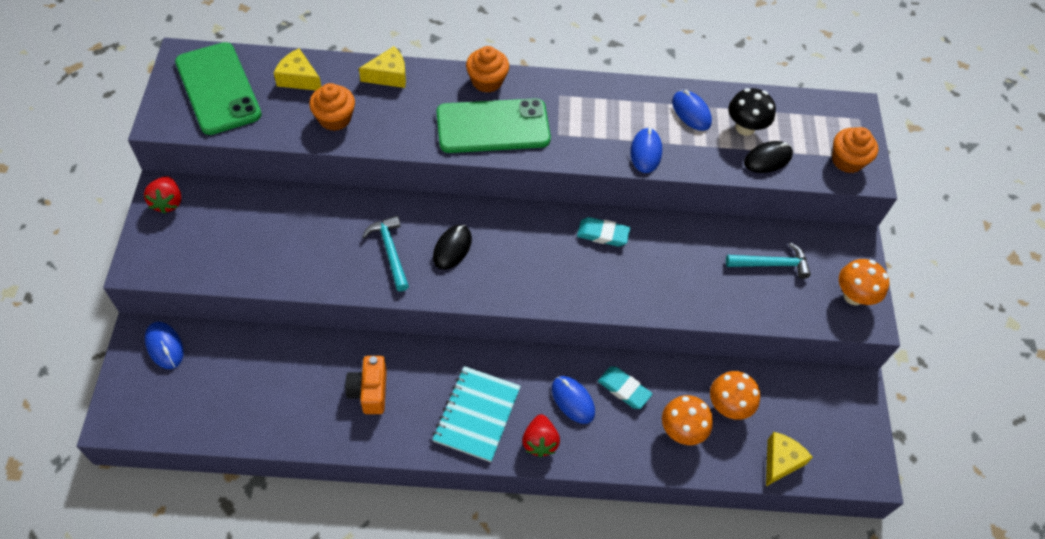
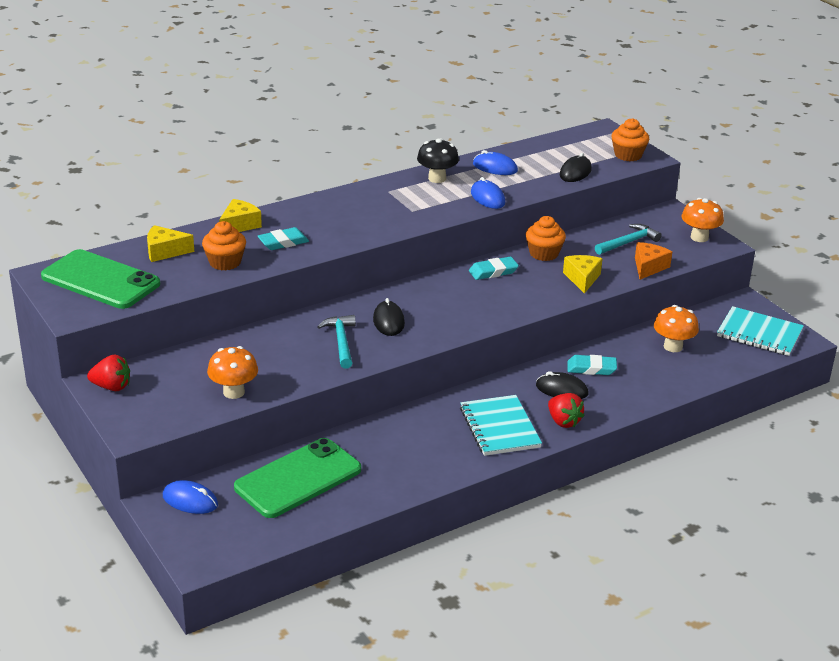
camera: 30 degrees left, 25 degrees down
(168, 202) = (111, 387): red strawberry -> red strawberry turned 45 degrees counterclockwise
(369, 391) = (400, 451): orange camera -> none
(390, 251) = (341, 342): turquoise hammer -> turquoise hammer turned 45 degrees clockwise
(405, 118) = (283, 242): none -> turquoise eraser
(487, 81) = (323, 202): orange cupcake -> orange cupcake (544, 254)
(493, 126) = (358, 223): green phone -> green phone (298, 478)
(573, 400) = (561, 390): blue mouse -> black mouse
(681, 431) = (656, 372): orange mushroom -> orange mushroom (234, 392)
(745, 127) = (541, 162): black mushroom -> black mushroom (437, 178)
(762, 310) = (648, 267): none -> orange cheese
(780, 461) = (739, 359): yellow cheese -> yellow cheese (582, 279)
(833, 439) = (759, 333): none -> turquoise notebook

